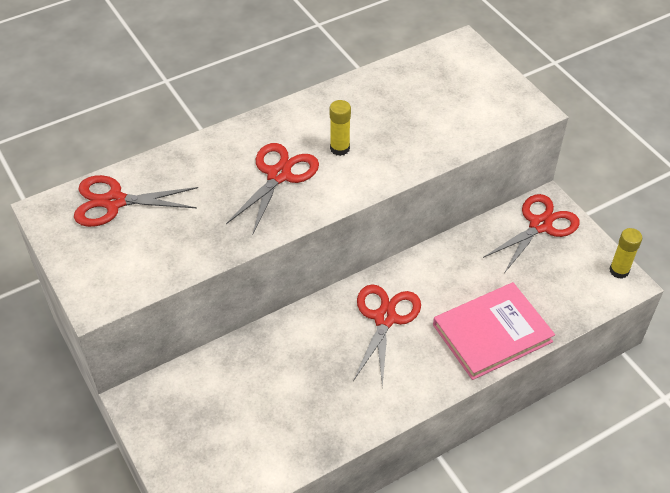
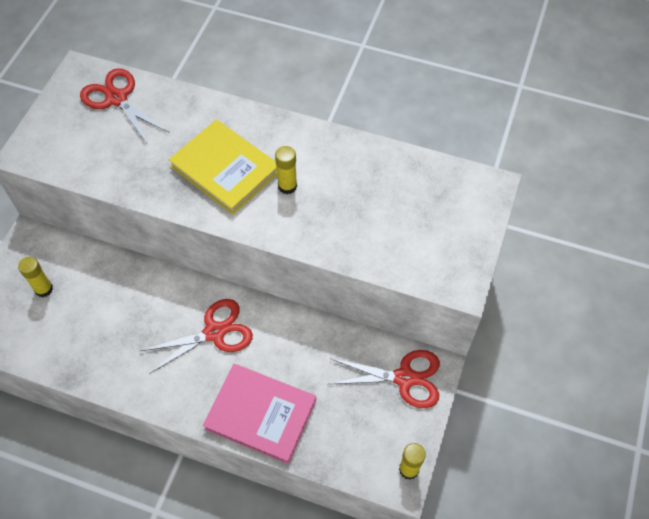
camera: 50 degrees right, 10 degrees up
(209, 420) = (44, 289): none -> yellow glue stick
(279, 175) = (225, 169): red scissors -> yellow book

